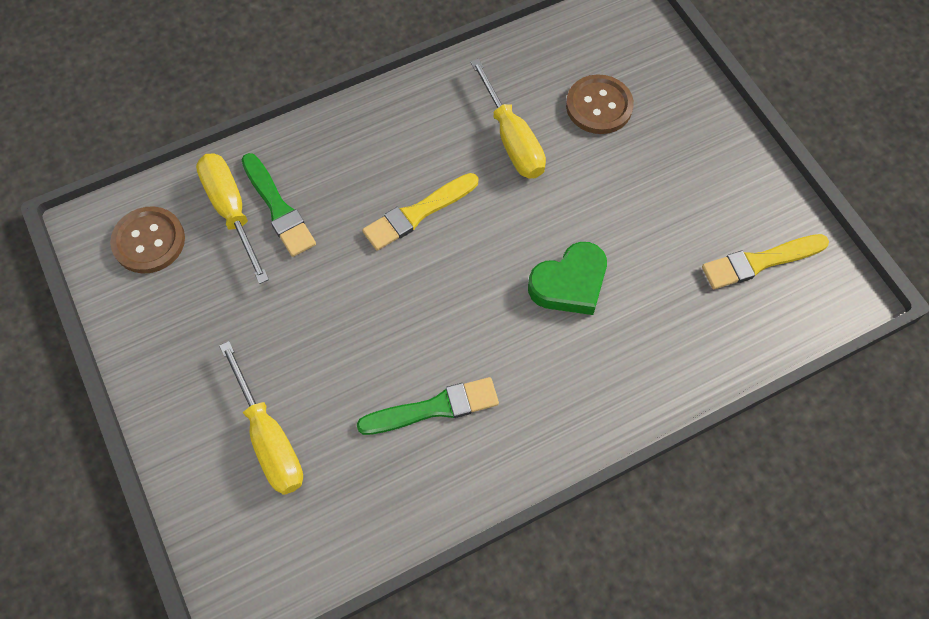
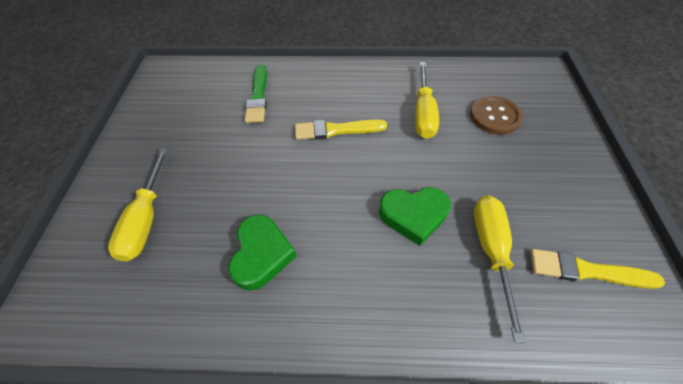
camera: 30 degrees right, 10 degrees down
(149, 241) = (180, 86): brown button -> none
(231, 211) = (232, 88): yellow screwdriver -> yellow screwdriver (491, 251)
(434, 408) = (261, 254): green brush -> green heart

